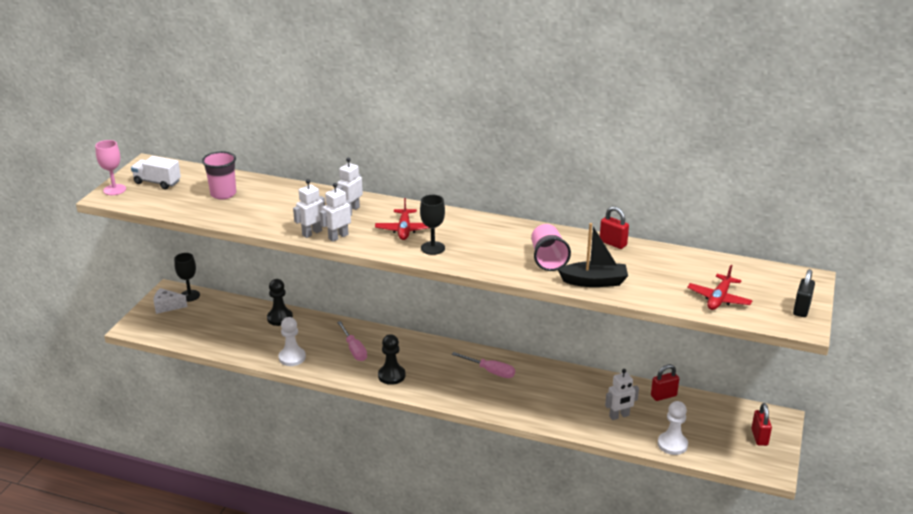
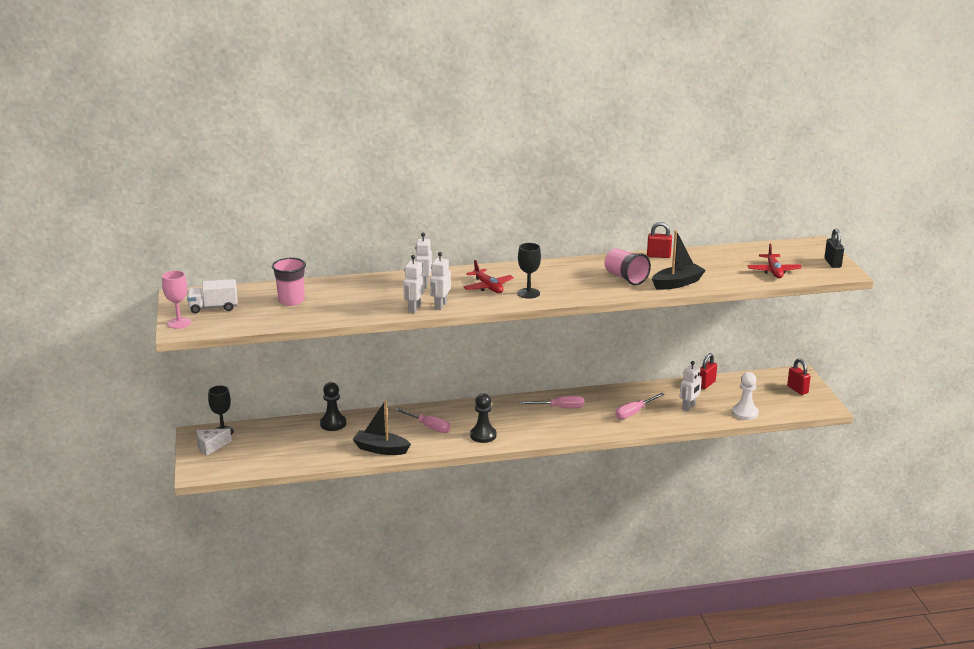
camera: 30 degrees left, 5 degrees down
(292, 357) = (381, 449): white pawn -> black boat
(557, 402) = (634, 412): none -> pink screwdriver

